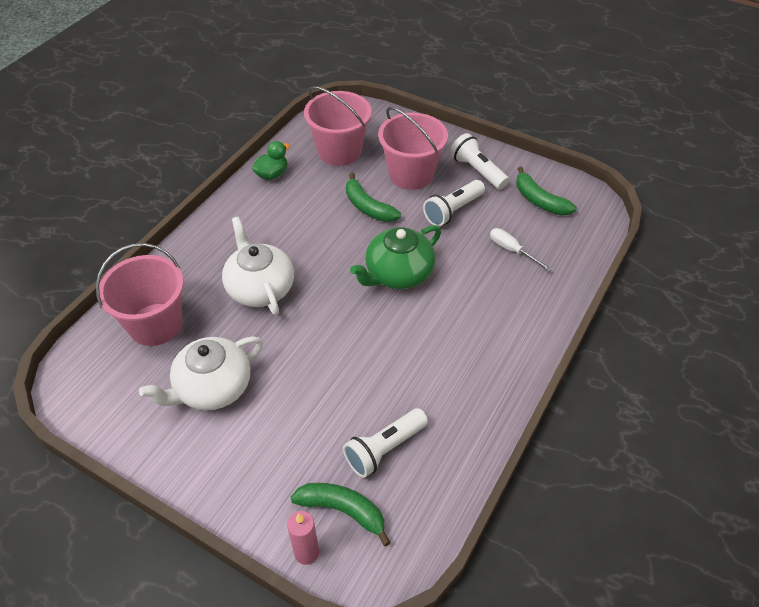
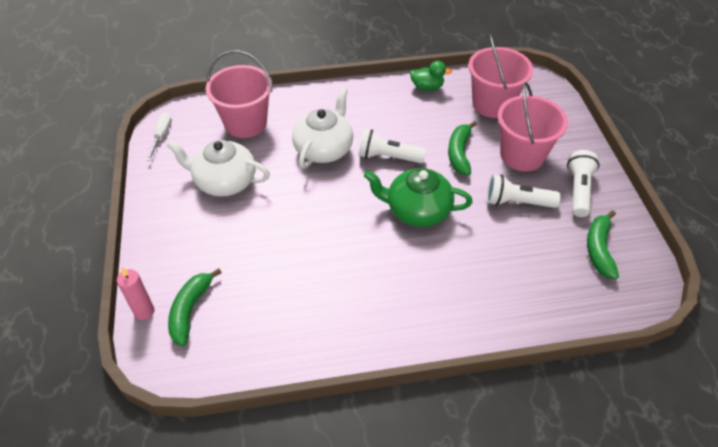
camera: 50 degrees right, 0 degrees up
(343, 510) = (190, 310): green banana -> green banana turned 150 degrees counterclockwise
(384, 449) = (257, 302): white flashlight -> white flashlight (388, 157)
(512, 250) = (521, 264): white screwdriver -> white screwdriver (162, 136)

